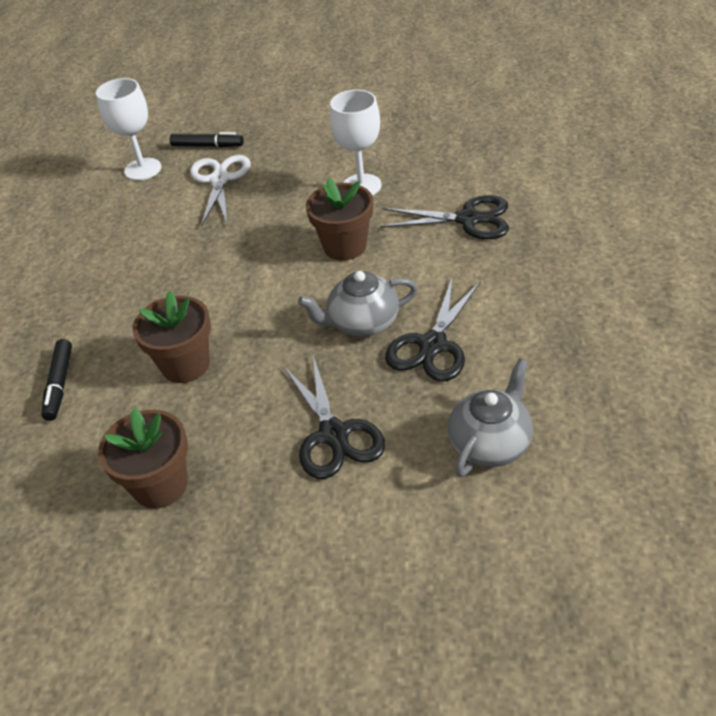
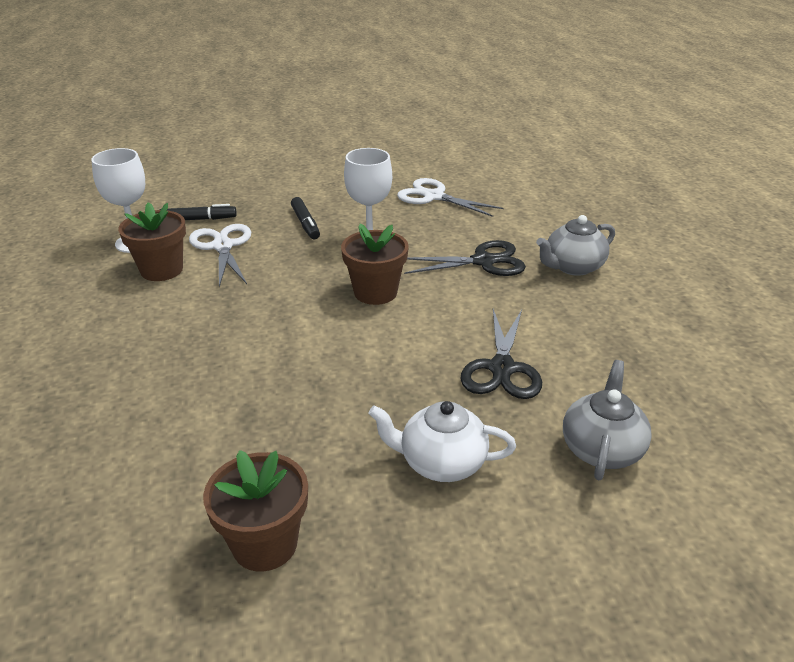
camera: 20 degrees left, 10 degrees down
(60, 384) = (103, 454): black marker -> black marker (305, 224)
(185, 365) = (249, 416): brown flower pot -> brown flower pot (162, 270)
(334, 434) = (440, 462): black scissors -> white teapot
(362, 323) = (423, 356): grey teapot -> grey teapot (572, 267)
(450, 133) = (433, 197): none -> white scissors

